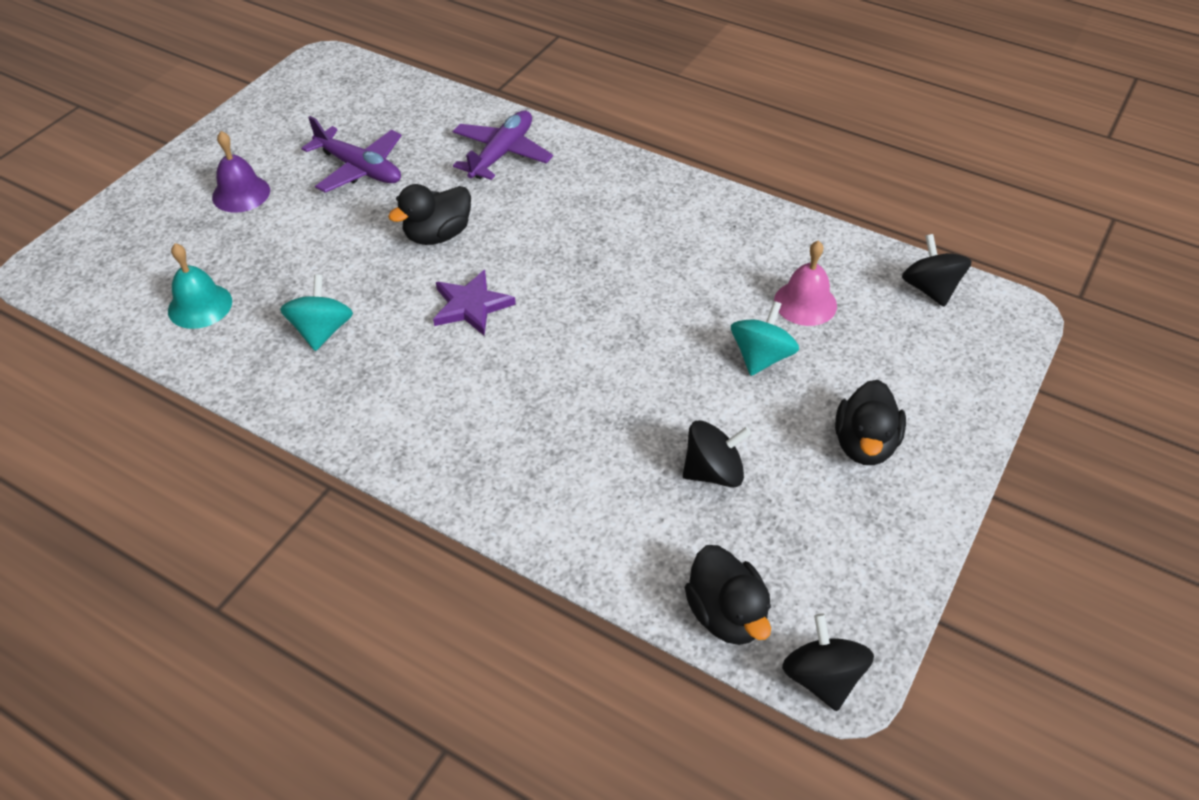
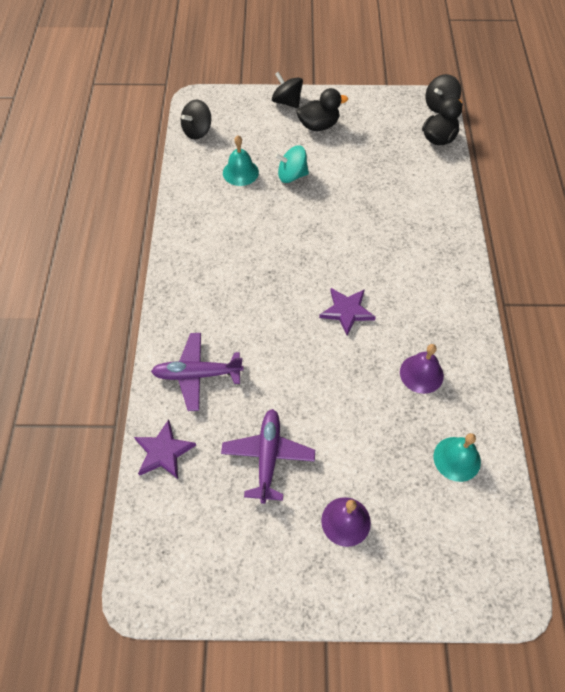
camera: 120 degrees left, 10 degrees up
(322, 331) = (421, 373): turquoise spinning top -> purple bell
(437, 107) = (163, 452): none -> purple star
(437, 235) = (302, 364): black duck -> none
(713, 472) = (374, 167): black spinning top -> black spinning top (287, 102)
(805, 303) = (240, 172): pink bell -> turquoise bell

